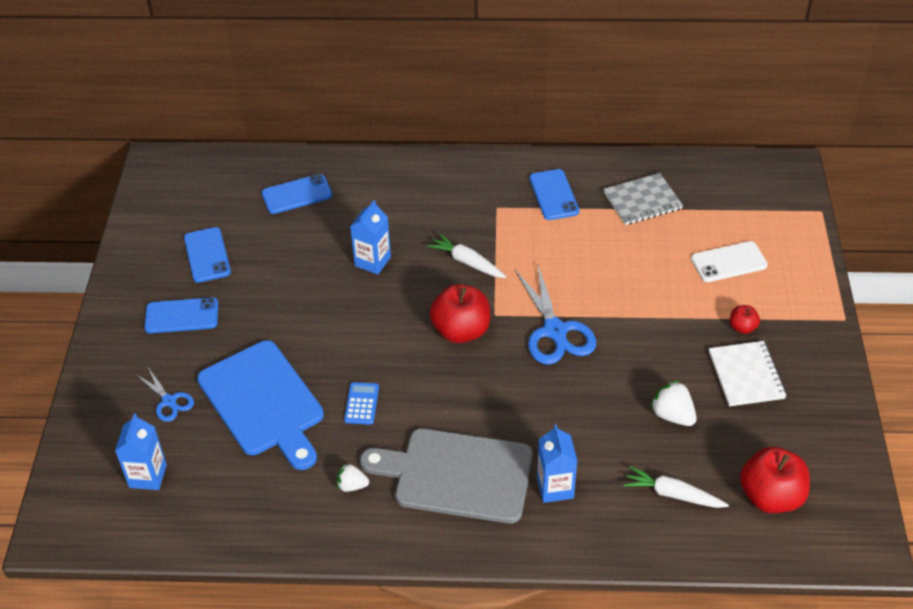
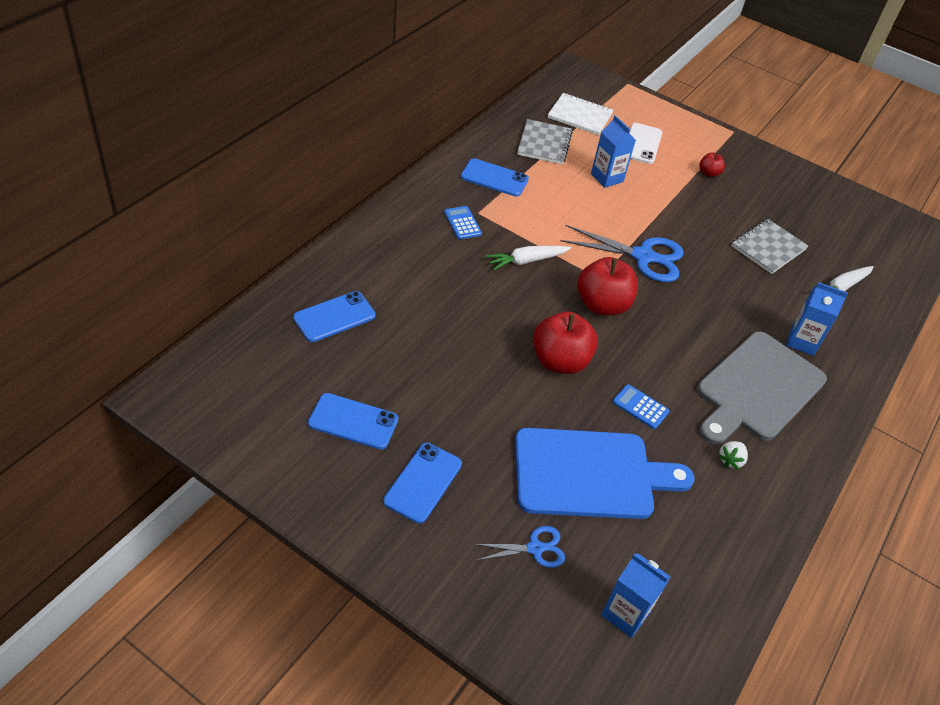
camera: 65 degrees left, 0 degrees up
(297, 194) = (334, 317): blue phone -> blue phone turned 45 degrees clockwise
(372, 261) = (473, 313): blue carton -> blue carton (607, 178)
(473, 205) = (462, 223): none -> blue calculator
(672, 415) = (768, 248): white strawberry -> grey notebook
(746, 375) = (753, 196): white notebook -> white notebook (580, 116)
(770, 497) = (867, 247): red apple -> red apple (560, 361)

